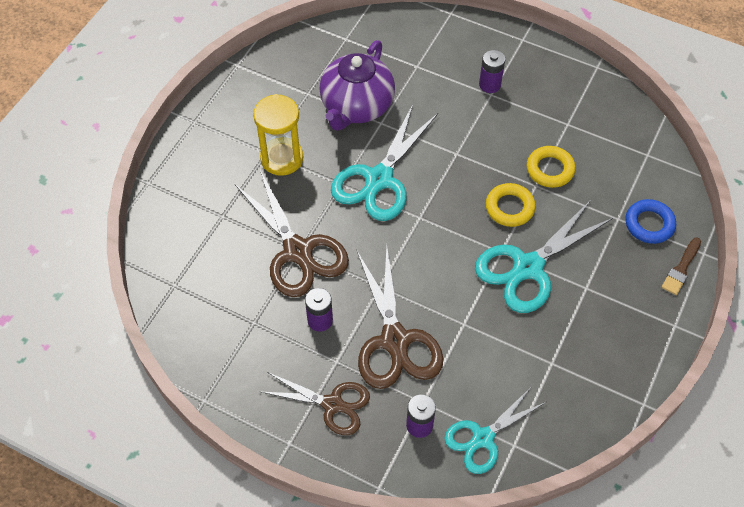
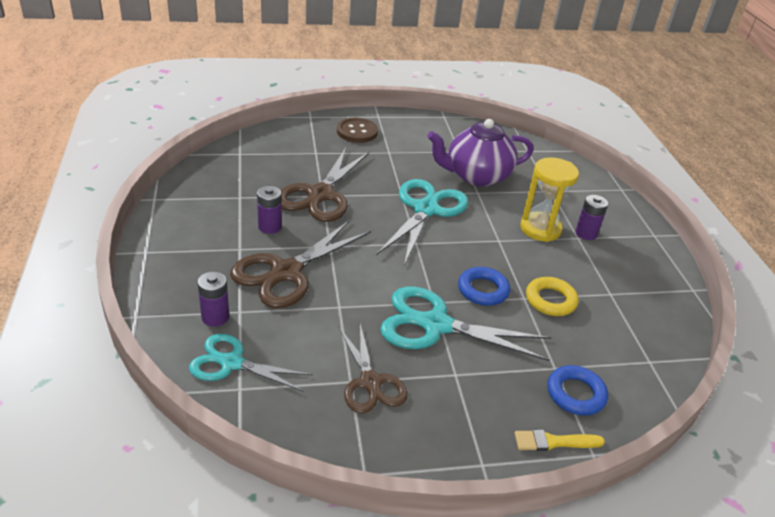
camera: 50 degrees right, 20 degrees down
(210, 157) = (357, 132): none -> brown button
(282, 158) = (391, 160): yellow hourglass -> yellow hourglass (540, 229)
(333, 404) = (198, 261): brown scissors -> brown scissors (370, 382)
(379, 179) = (426, 209): turquoise scissors -> turquoise scissors turned 120 degrees clockwise
(509, 208) = (483, 290): yellow ring -> blue ring
(681, 269) = (554, 442): brown brush -> yellow brush

